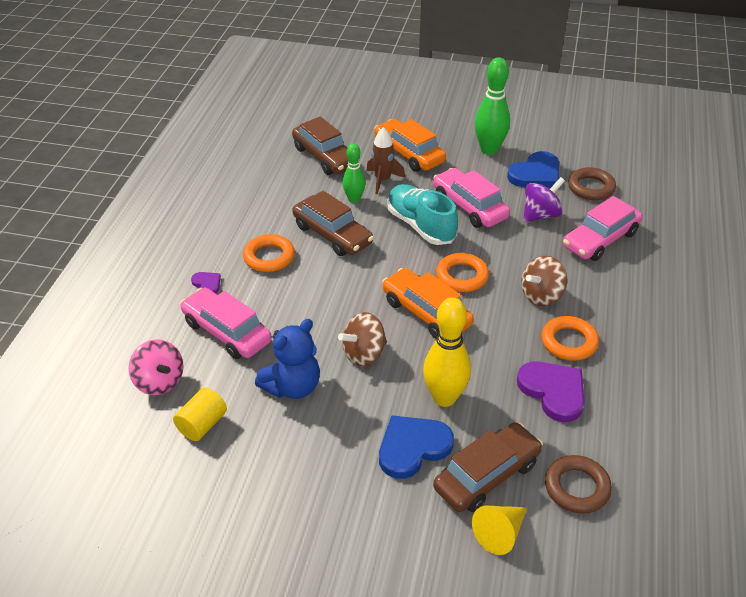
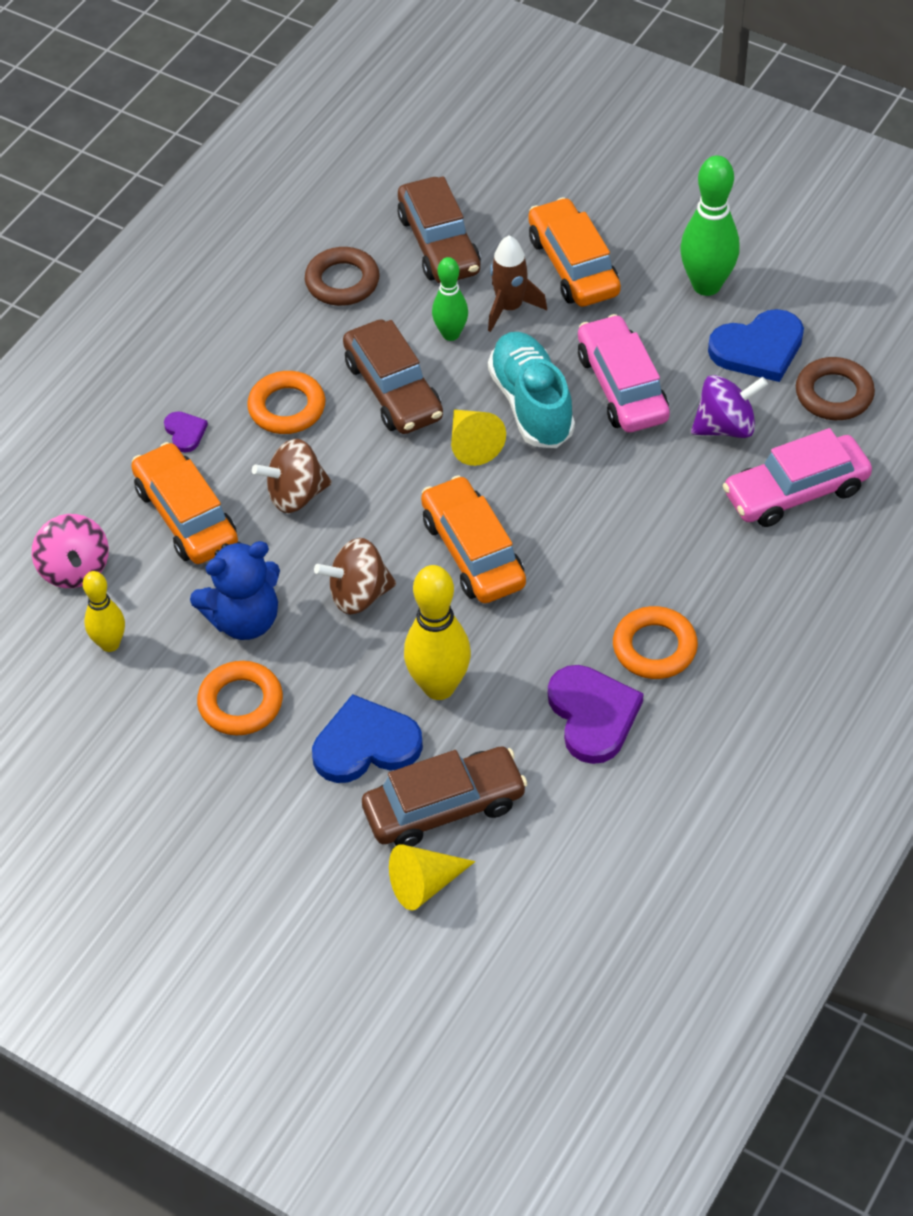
camera: 20 degrees right, 10 degrees up
(202, 424) = (110, 644): yellow cylinder -> yellow bowling pin
(227, 332) = (186, 516): pink car -> orange car
(396, 253) = (472, 444): none -> yellow cone
(462, 276) = (552, 505): orange ring -> orange ring (240, 703)
(541, 296) = (654, 565): brown spinning top -> brown spinning top (295, 495)
(576, 487) = (553, 853): brown ring -> brown ring (342, 281)

